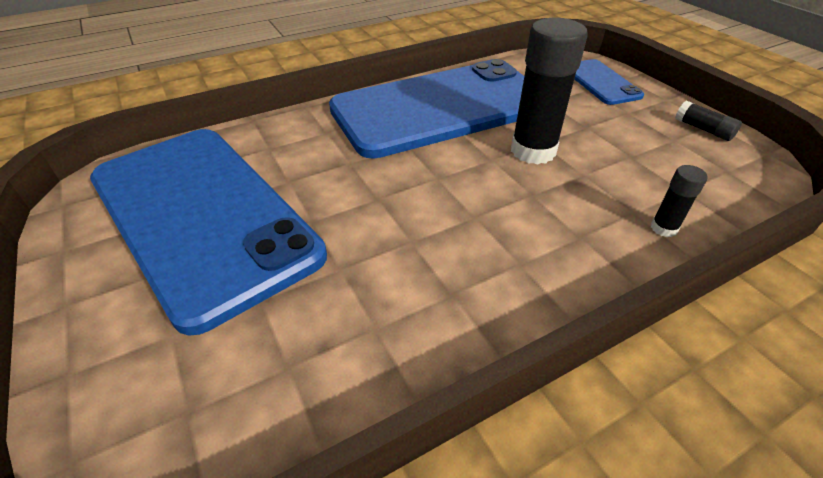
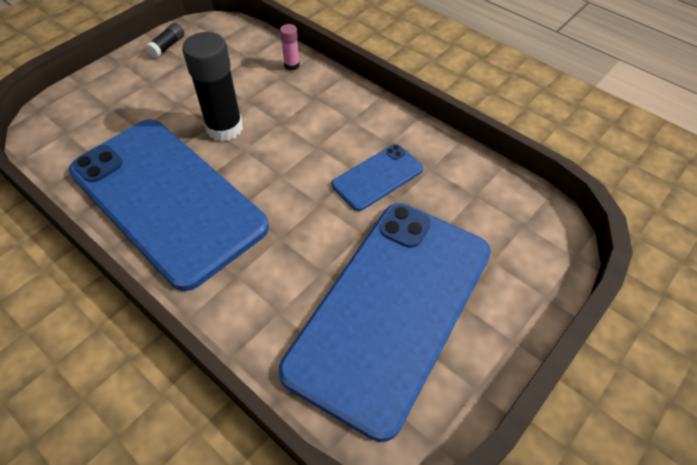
camera: 110 degrees left, 10 degrees up
(600, 82) = (94, 99): blue phone -> blue phone (377, 177)
(663, 228) = (291, 65): black glue stick -> pink glue stick

